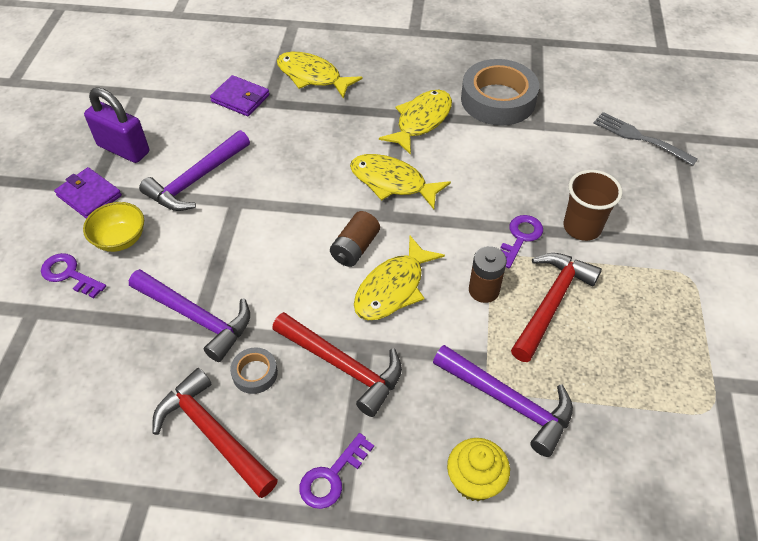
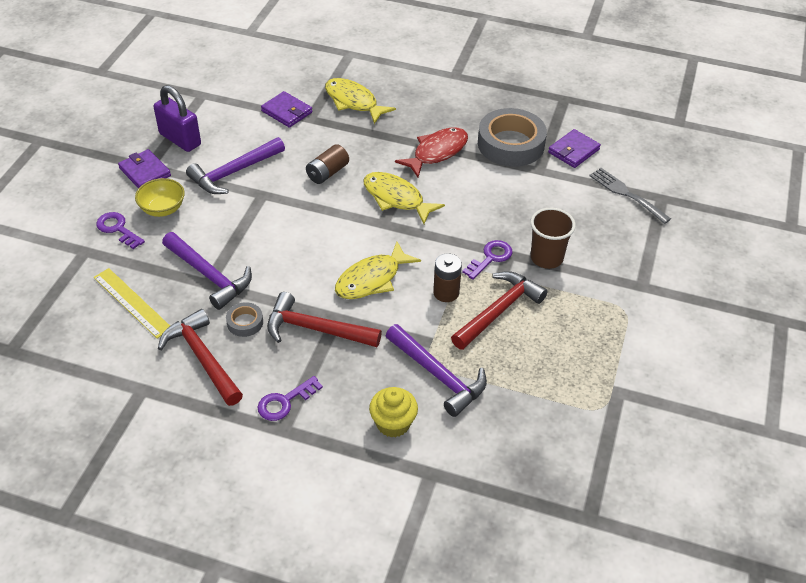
camera: 10 degrees right, 5 degrees down
(106, 371) = (132, 302): none -> yellow ruler
(343, 366) = (315, 329): red hammer -> red hammer turned 150 degrees clockwise
(355, 248) = (350, 244): brown battery -> brown battery (327, 173)
(421, 121) = (437, 152): yellow fish -> red fish
(567, 97) = (573, 151): none -> purple wallet

